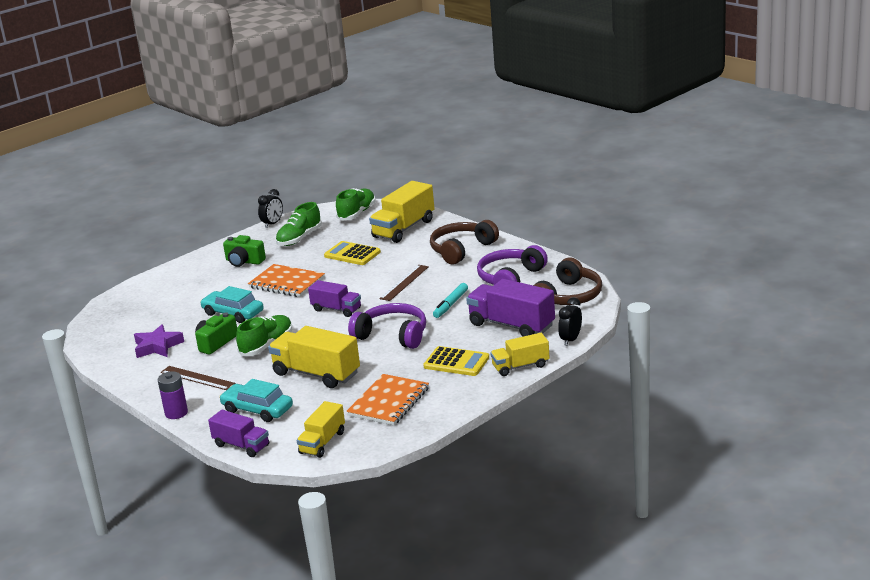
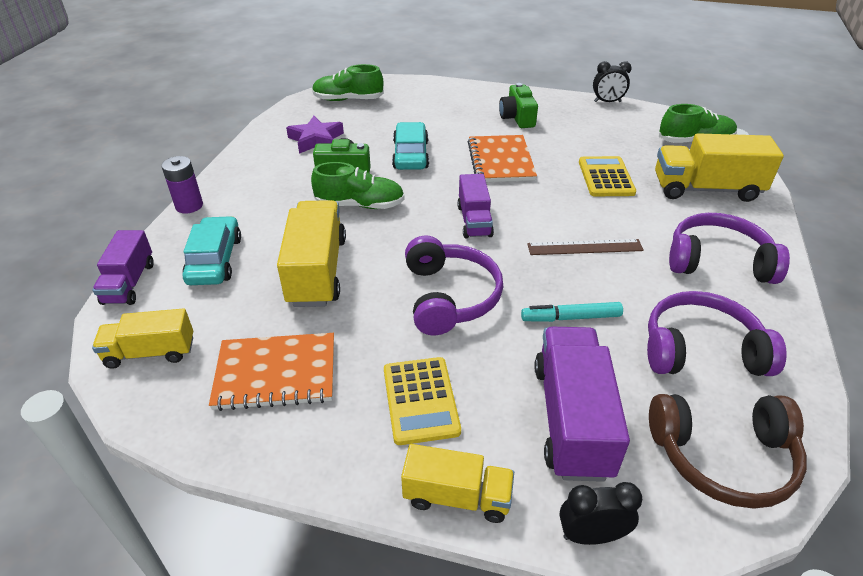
camera: 55 degrees right, 15 degrees up
(197, 378) = (266, 189): brown ruler -> none
(299, 238) = (598, 129): green shoe -> green shoe (348, 99)
(461, 250) = (718, 261): brown headphones -> purple headphones
(520, 366) = (457, 496): yellow truck -> yellow truck turned 150 degrees clockwise

